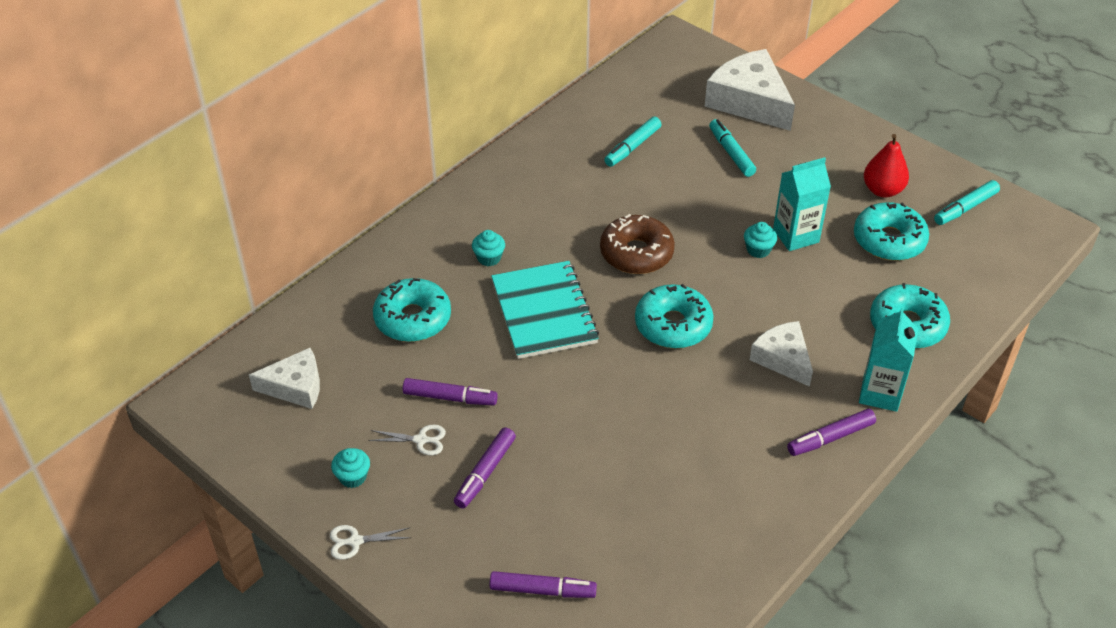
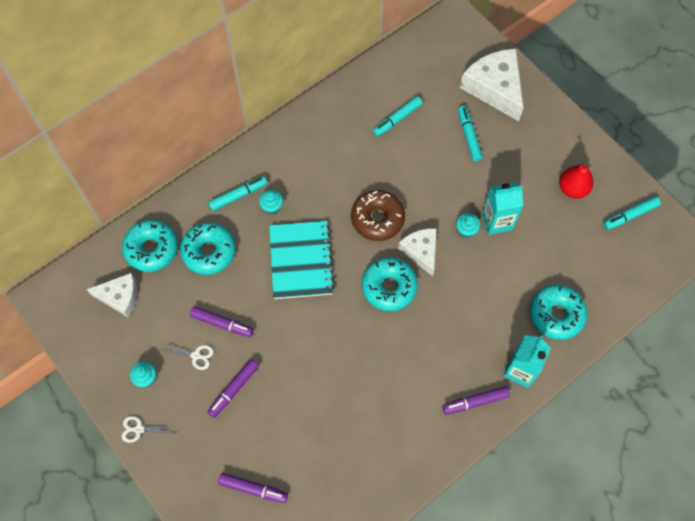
camera: 10 degrees right, 20 degrees up
(440, 252) = (238, 195): none -> turquoise marker
(783, 359) = (459, 329): white cheese -> white cheese (421, 251)
(889, 240) = (564, 236): turquoise donut -> turquoise donut (151, 249)

